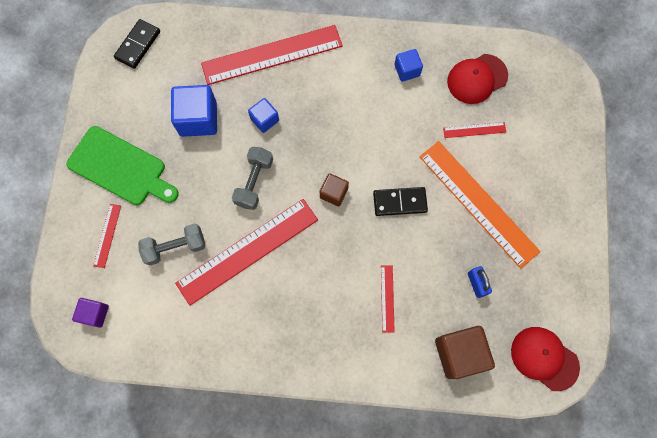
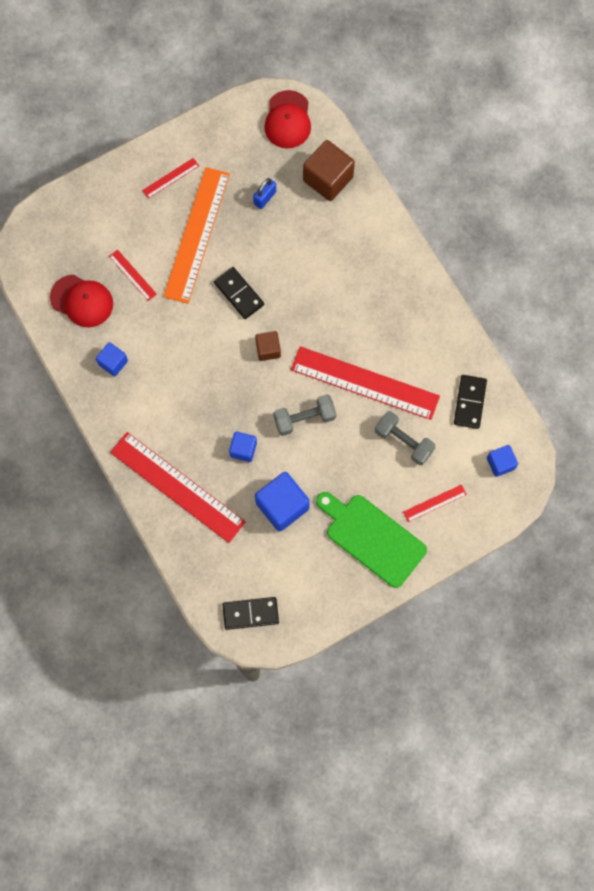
camera: 125 degrees left, 0 degrees up
(95, 314) = (500, 463): purple cube -> blue cube
(120, 168) = (372, 537): green cutting board -> green cutting board turned 45 degrees counterclockwise
(165, 327) = (469, 402): none -> black domino
(387, 298) = (324, 254): red ruler -> red ruler (170, 178)

